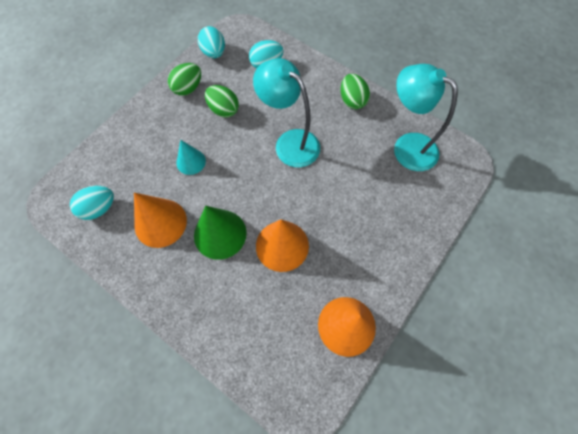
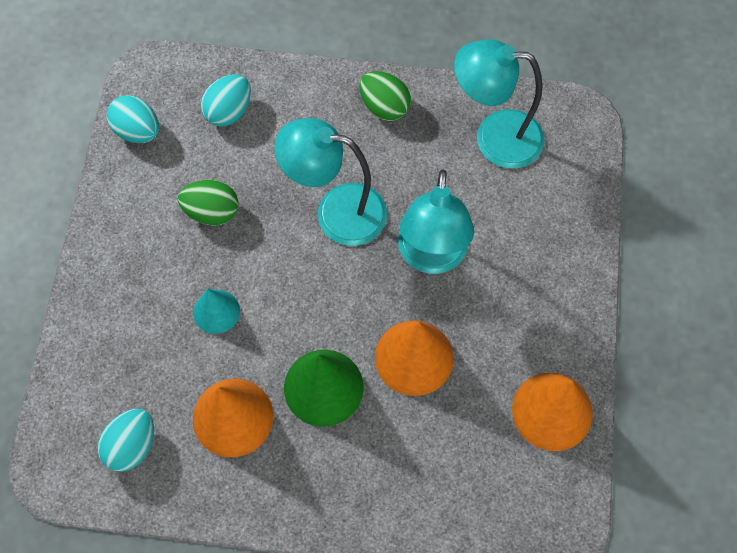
camera: 30 degrees left, 0 degrees up
(188, 88) = (136, 206): green egg -> none
(328, 194) = (431, 257): none -> turquoise lamp

